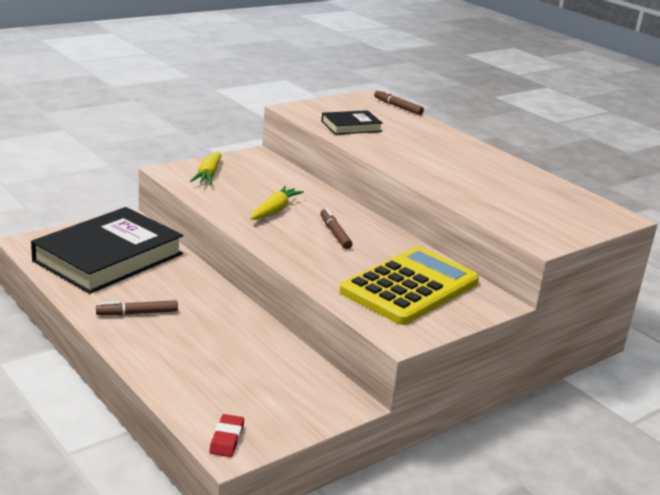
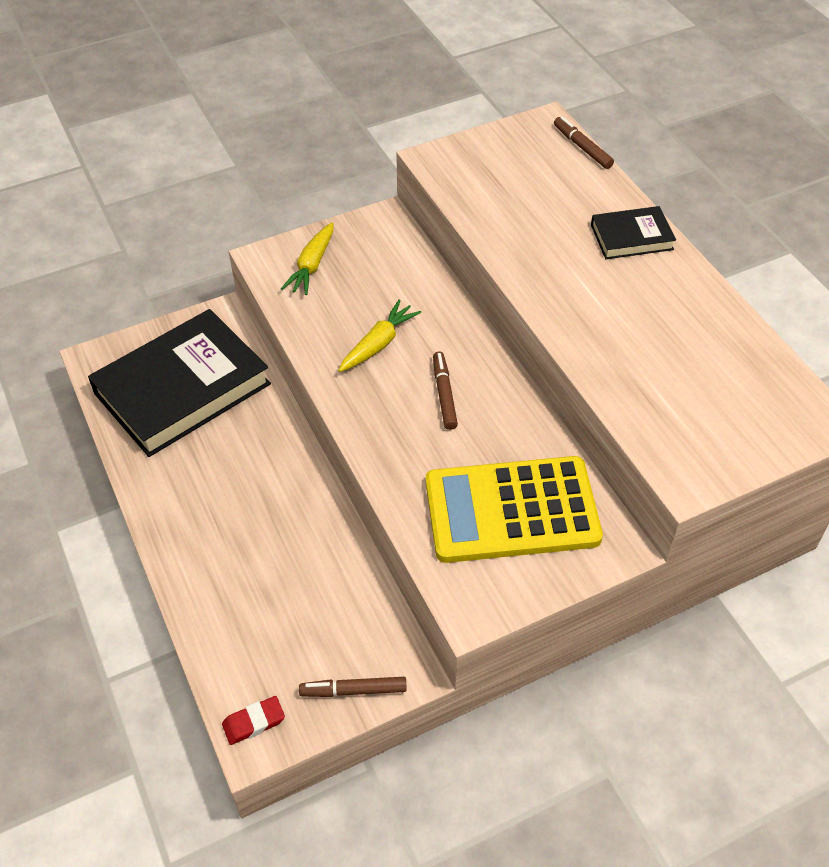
camera: 15 degrees right, 25 degrees up
(137, 313) = (196, 495): brown marker -> brown marker (353, 690)
(227, 439) = (254, 722): red eraser -> red eraser turned 45 degrees clockwise
(351, 126) = (501, 201): black book -> black book (631, 237)
(410, 287) = (511, 510): yellow calculator -> yellow calculator turned 150 degrees counterclockwise

